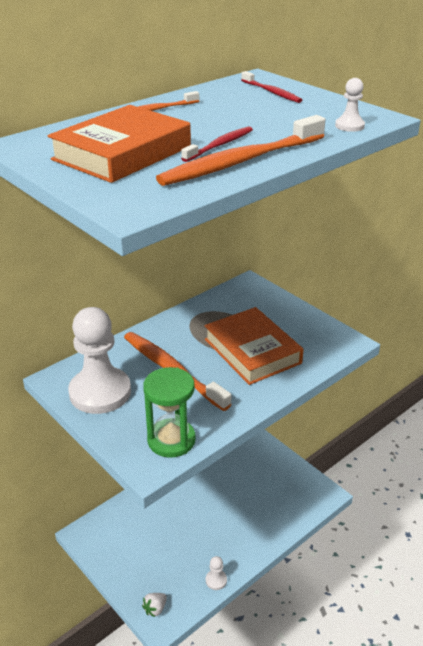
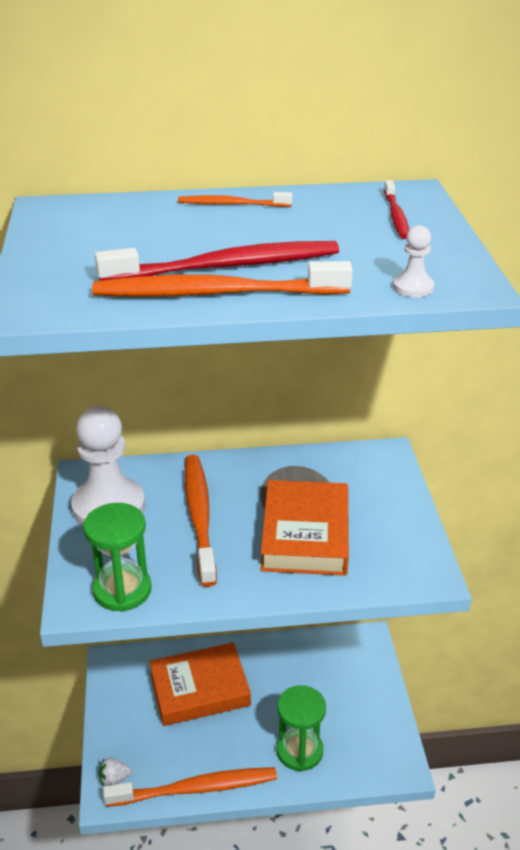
camera: 35 degrees right, 0 degrees up
(122, 153) = (119, 246): orange book -> orange book (200, 689)
(216, 580) = (196, 788): white pawn -> orange toothbrush
(220, 145) = (227, 266): red toothbrush -> red toothbrush, size x1.88
(260, 519) = (299, 751): none -> green hourglass

